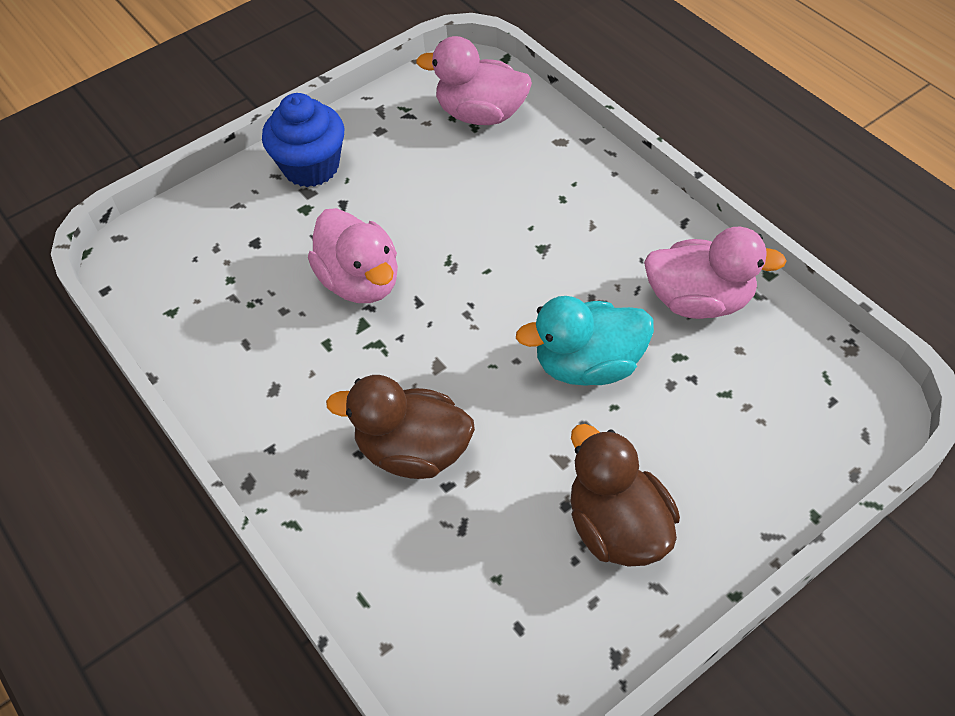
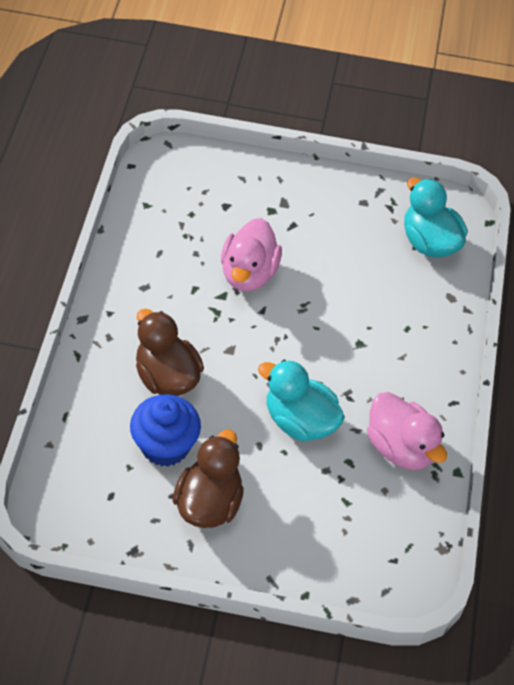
camera: 40 degrees right, 0 degrees up
(311, 167) = (303, 190): blue cupcake -> blue cupcake (165, 445)
(481, 114) = (429, 242): pink duck -> turquoise duck

